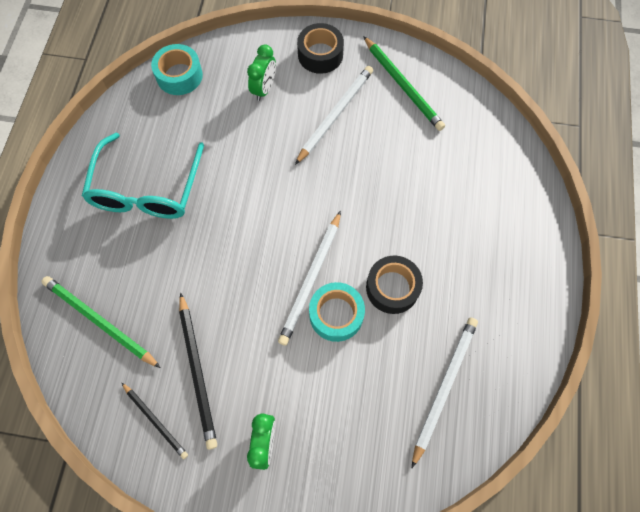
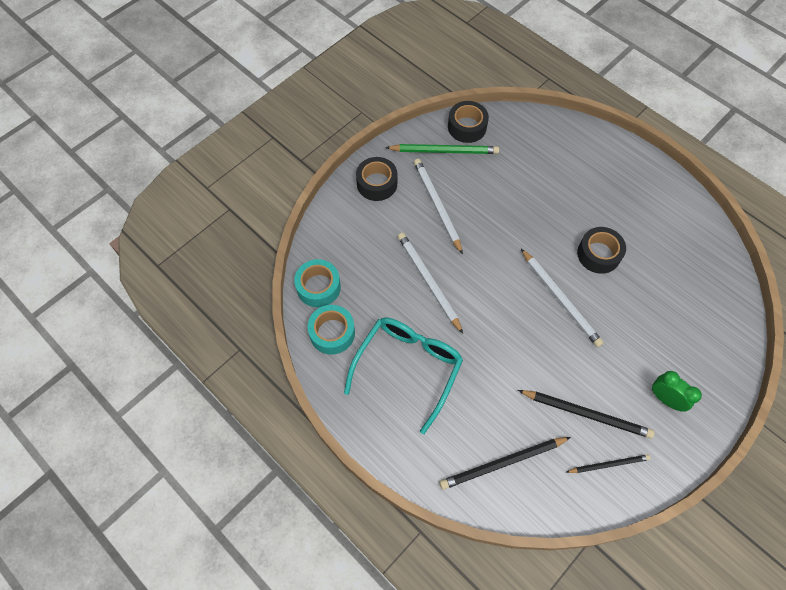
camera: 55 degrees left, 5 degrees down
(99, 321) = (502, 463): green pencil -> black pencil
(146, 189) = (408, 367): turquoise glasses -> turquoise glasses turned 105 degrees counterclockwise
(264, 89) = (378, 237): green clock -> none
(336, 315) = (597, 300): turquoise tape -> turquoise tape (332, 333)
(444, 387) = (686, 268): white pencil -> white pencil (428, 281)
(448, 88) = (467, 127): none -> black tape

